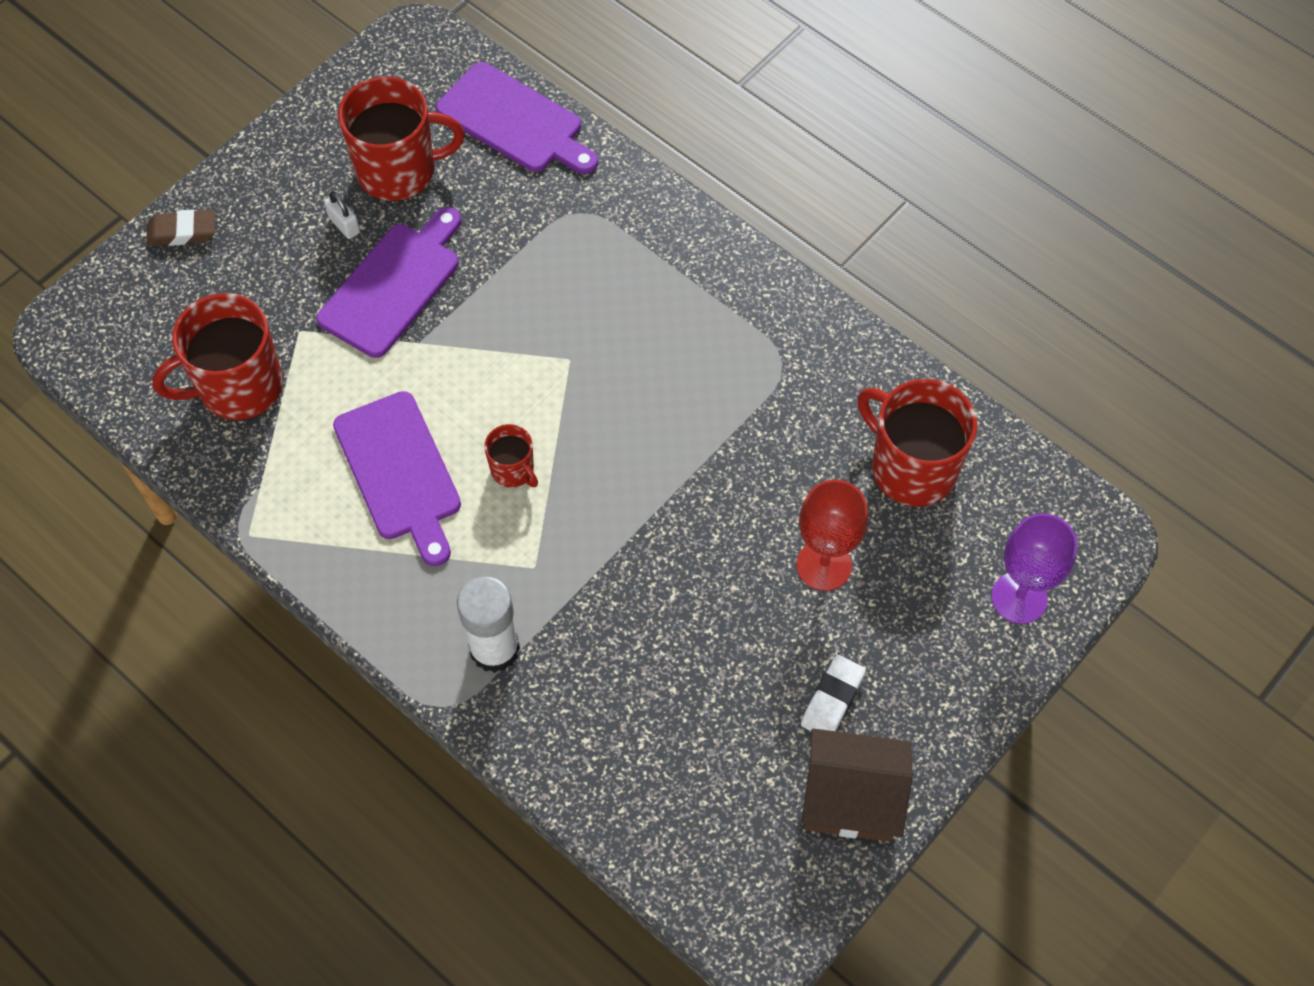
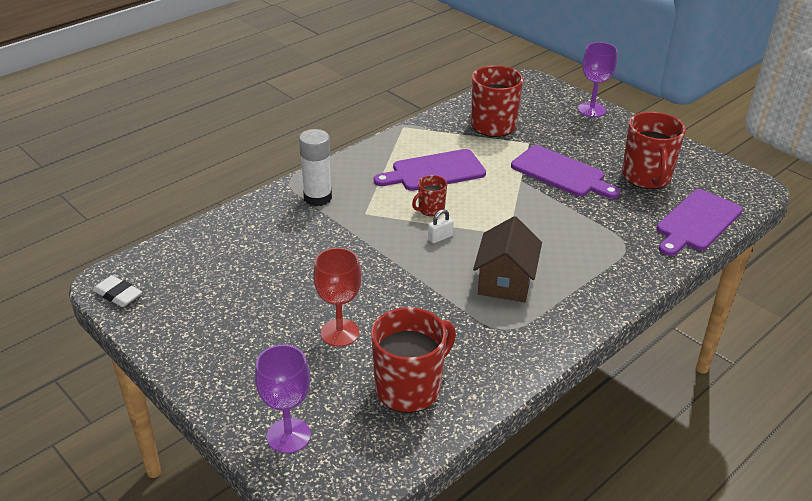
camera: 95 degrees right, 25 degrees down
(182, 232) = (591, 110): brown eraser -> purple goblet
(344, 225) = (603, 158): white padlock -> white padlock (440, 237)
(832, 699) = (242, 326): white eraser -> white eraser (118, 295)
(851, 798) = (173, 327): brown house -> brown house (505, 281)

